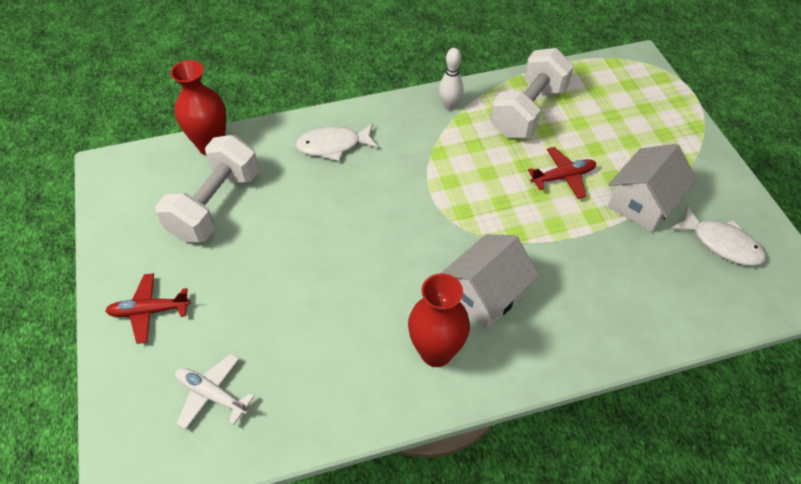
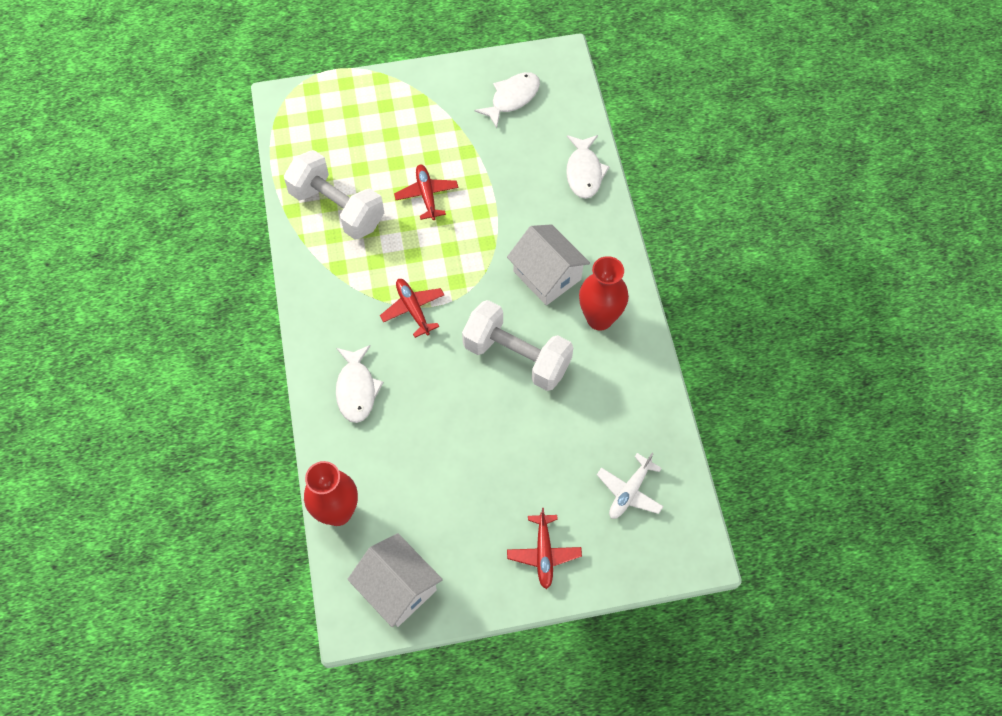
camera: 85 degrees left, 10 degrees up
(215, 205) = (422, 502): white dumbbell -> white dumbbell (517, 356)
(424, 178) = (413, 309): none -> red plane
(449, 106) = (318, 276): white bowling pin -> none
(641, 325) = (584, 172): none -> white fish
(643, 203) = (464, 141): white house -> white house (397, 587)

